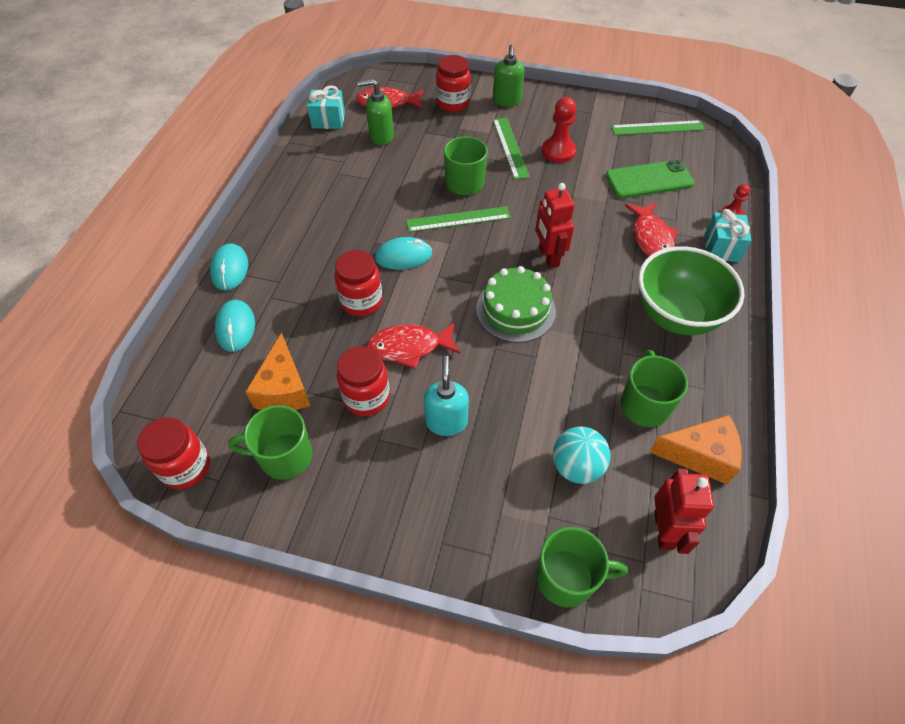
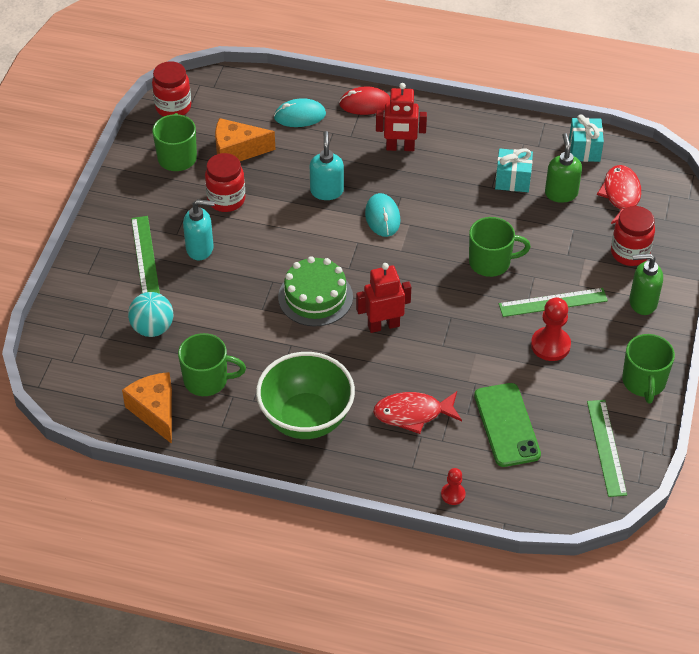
camera: 90 degrees right, 5 degrees down
(230, 269) = (365, 103): turquoise mouse -> red mouse
(361, 301) = (327, 191): red jar -> turquoise soap dispenser
(409, 347) = (275, 224): red fish -> none
(458, 219) = (434, 257): green ruler -> green ruler (145, 255)
(567, 578) = (65, 315): green mug -> green mug (644, 382)
(664, 530) = (94, 377): red robot -> red robot (400, 147)
(700, 455) = (155, 411): orange cheese -> orange cheese turned 150 degrees clockwise
(721, 248) = (399, 474): turquoise gift -> turquoise gift (512, 180)

